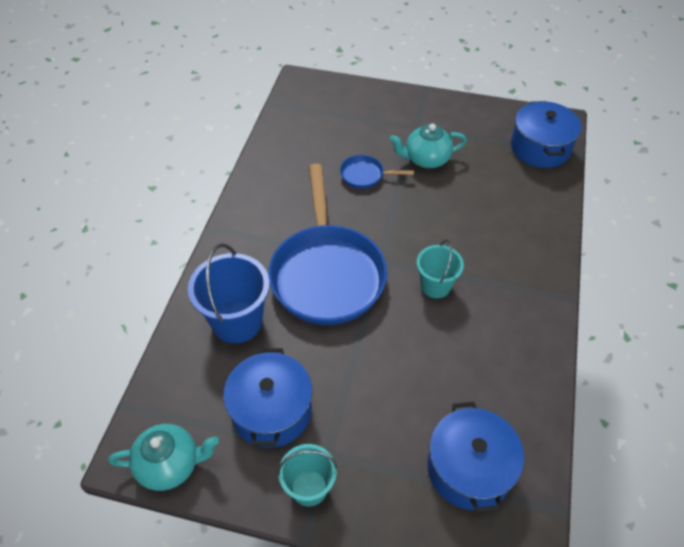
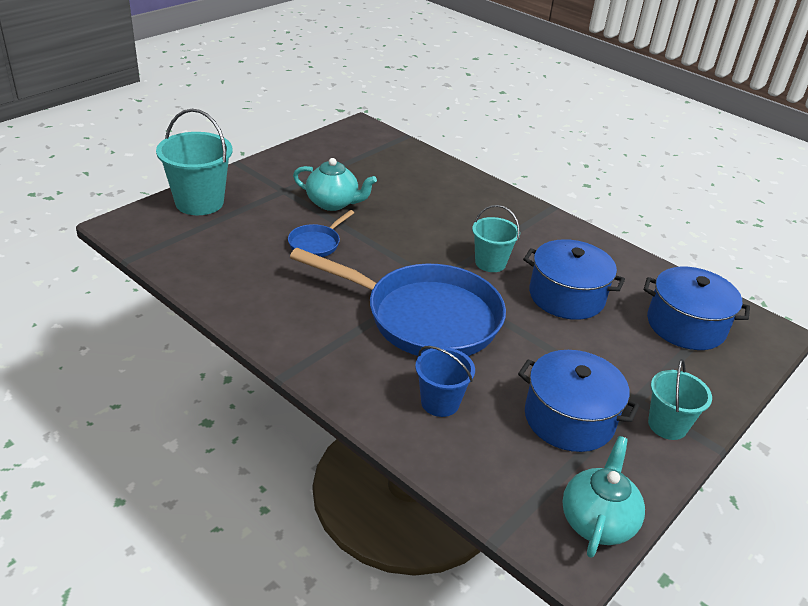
camera: 65 degrees left, 15 degrees down
(237, 321) = (440, 402): blue bucket -> blue bucket, size x0.62
(358, 97) = (199, 202): none -> turquoise bucket
(426, 159) = (333, 203): turquoise teapot -> turquoise teapot turned 90 degrees counterclockwise
(540, 147) = (381, 147): blue pot -> blue pot (566, 296)

